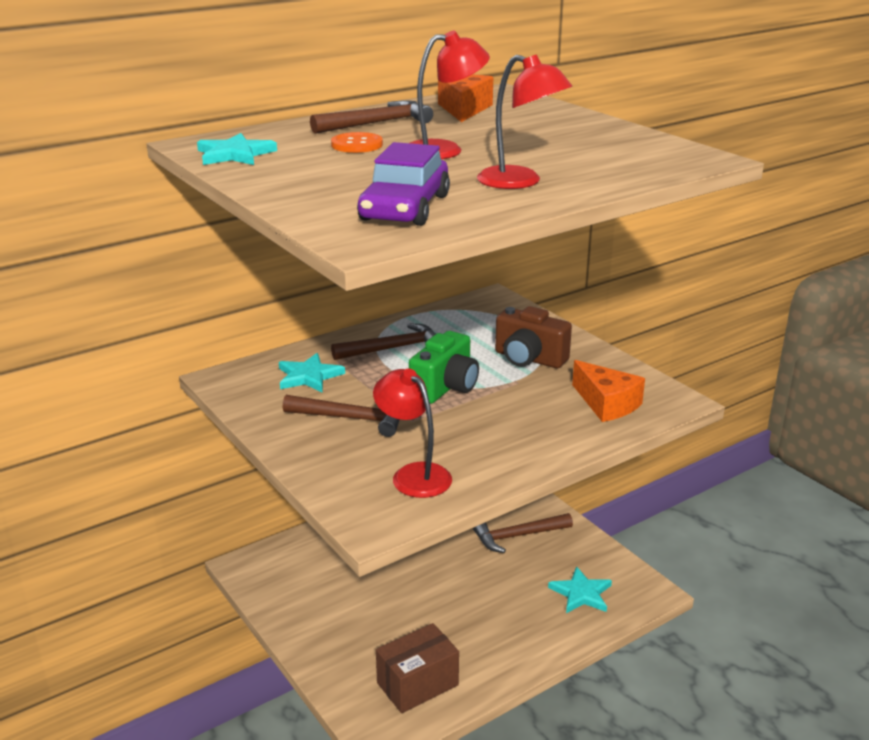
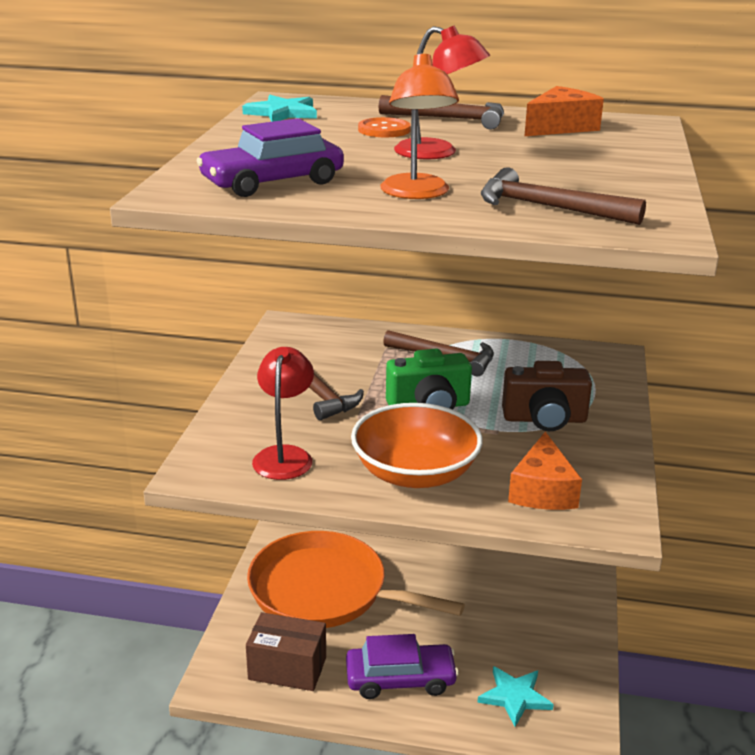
camera: 45 degrees right, 0 degrees up
(309, 376) = (346, 349): turquoise star -> none
(364, 612) = (325, 591): none -> orange pan
(501, 634) = (400, 679): none -> purple car
(517, 536) = (528, 614): brown hammer -> brown hammer (548, 208)
(519, 436) = (415, 473): none -> orange bowl
(520, 182) = (416, 193): red lamp -> orange lamp
(529, 359) = (544, 419): brown camera -> brown camera turned 75 degrees counterclockwise

